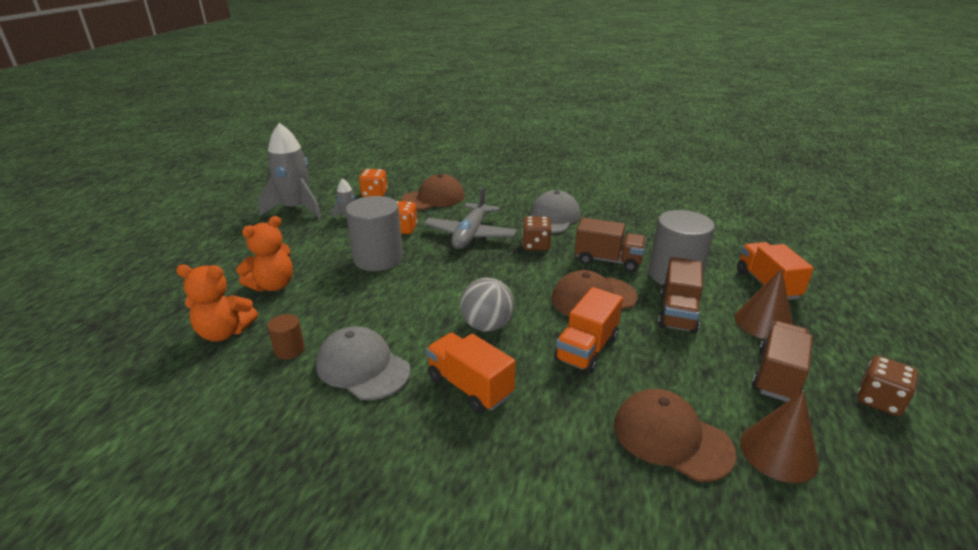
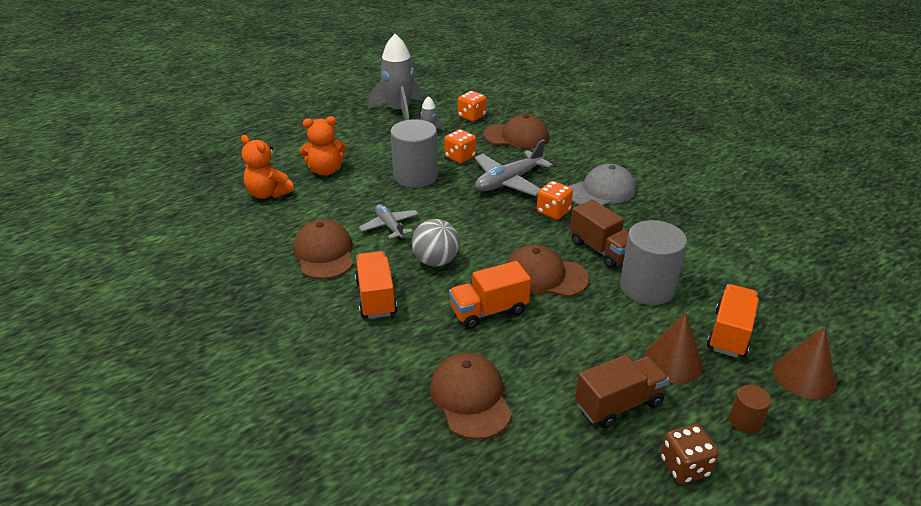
camera: 35 degrees right, 5 degrees up
(289, 350) = (293, 222): brown cylinder -> brown cylinder (745, 421)
(362, 367) = (324, 253): grey cap -> brown cap
(404, 312) = (389, 227): none -> grey plane
(535, 245) = (553, 212): brown dice -> orange dice
(677, 313) = (602, 319): brown truck -> none
(778, 452) = (537, 449): brown cone -> brown cone (804, 376)

